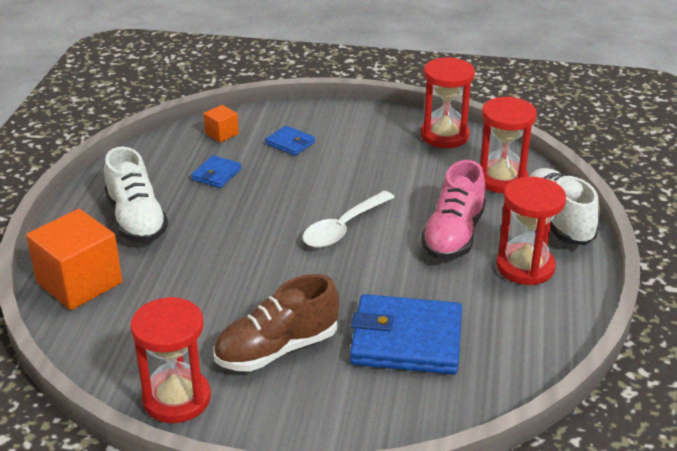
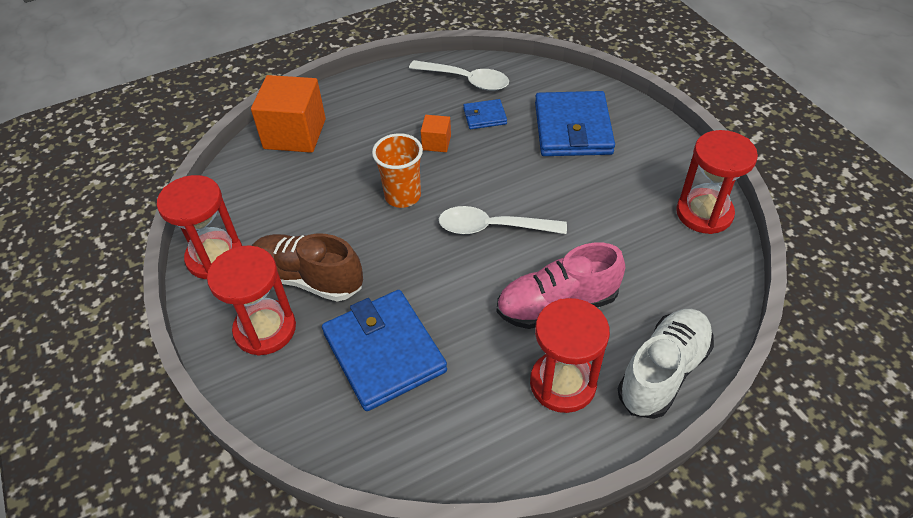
camera: 55 degrees right, 15 degrees up
(136, 220) = (387, 114): white shoe -> none
(158, 162) = (466, 80): none -> white spoon
(222, 134) = (540, 86): orange cube -> orange cube (436, 143)
(249, 256) = (402, 196): none -> orange cup
(290, 143) = (572, 128): blue wallet -> blue wallet, size x2.10
(501, 179) = (683, 292): red hourglass -> red hourglass (265, 329)

